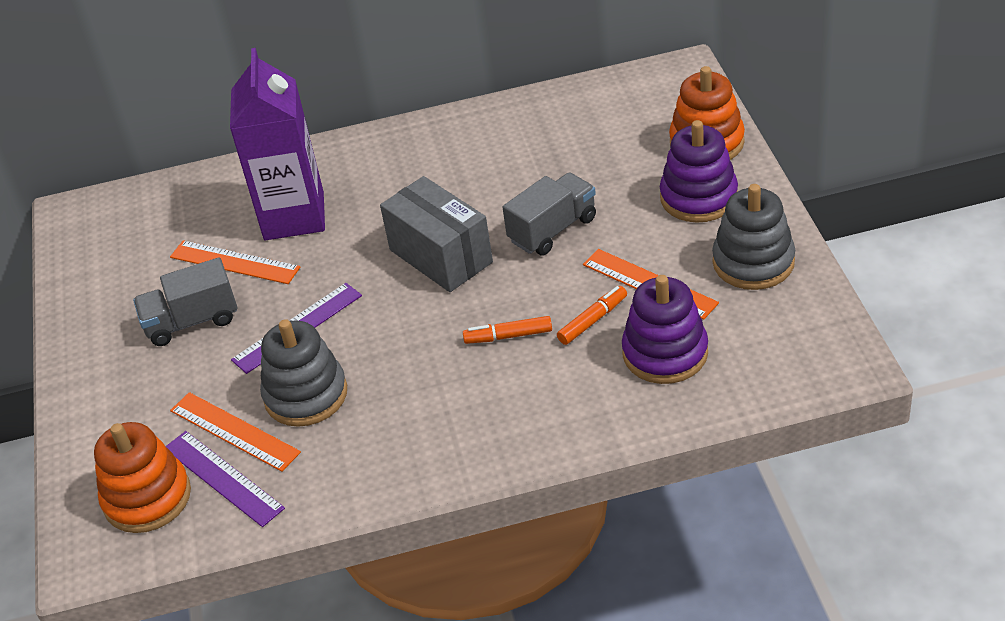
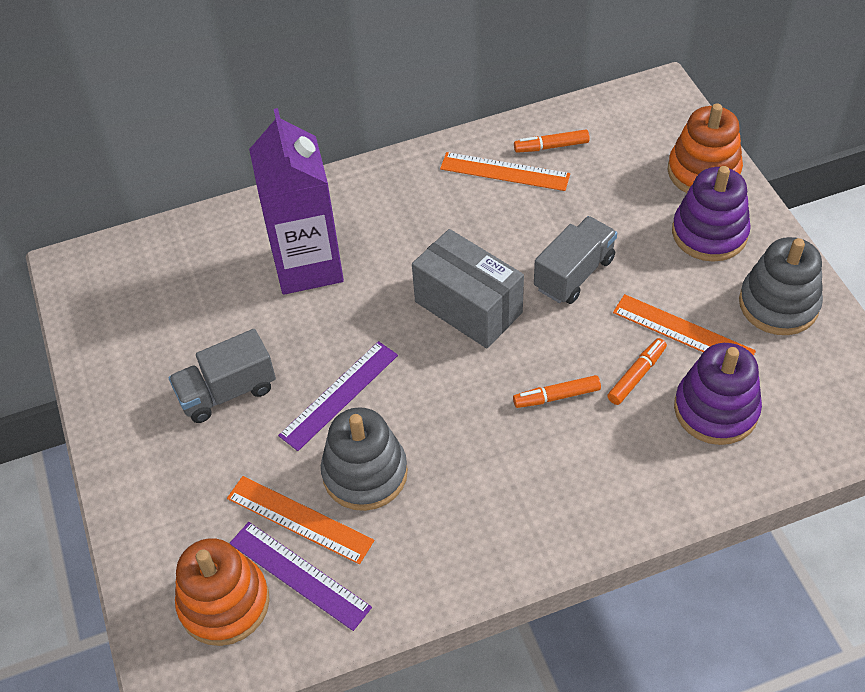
camera: 10 degrees left, 10 degrees up
(234, 262) = (257, 321): orange ruler -> orange ruler (504, 171)
(558, 117) = (551, 146): none -> orange marker

